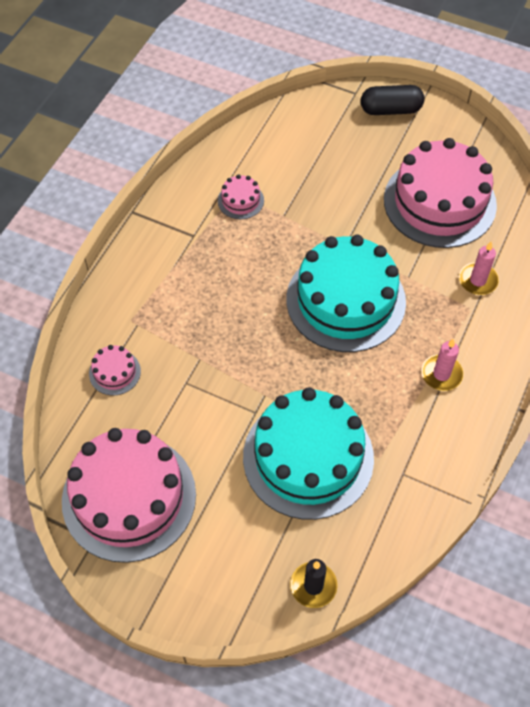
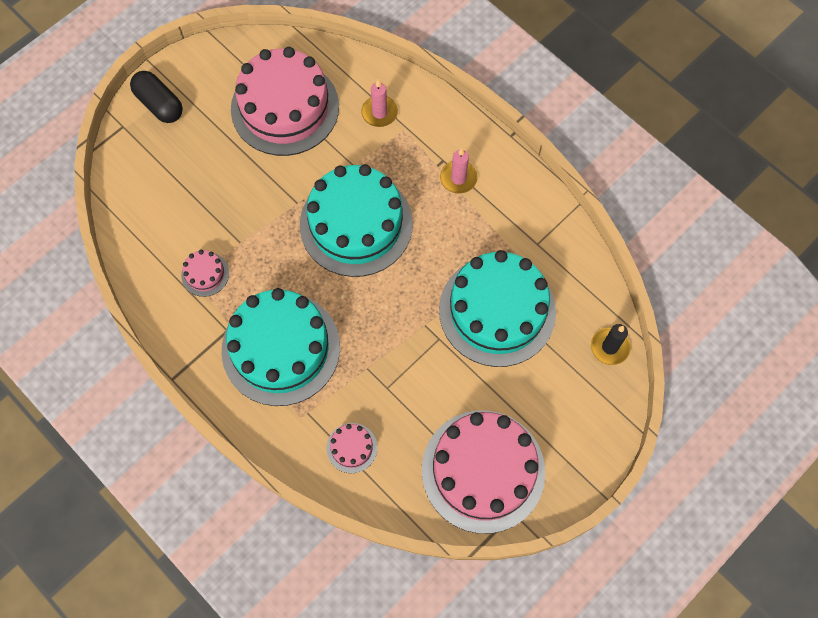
camera: 70 degrees left, 10 degrees up
(192, 282) = (281, 348): none -> turquoise cake
(390, 110) = (159, 104): black capsule -> black capsule turned 60 degrees counterclockwise

